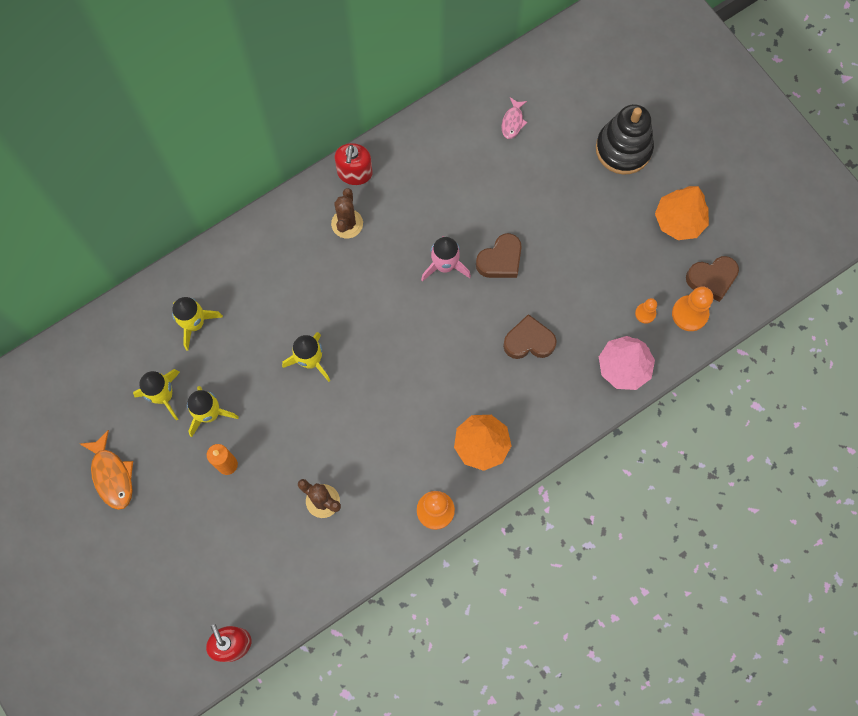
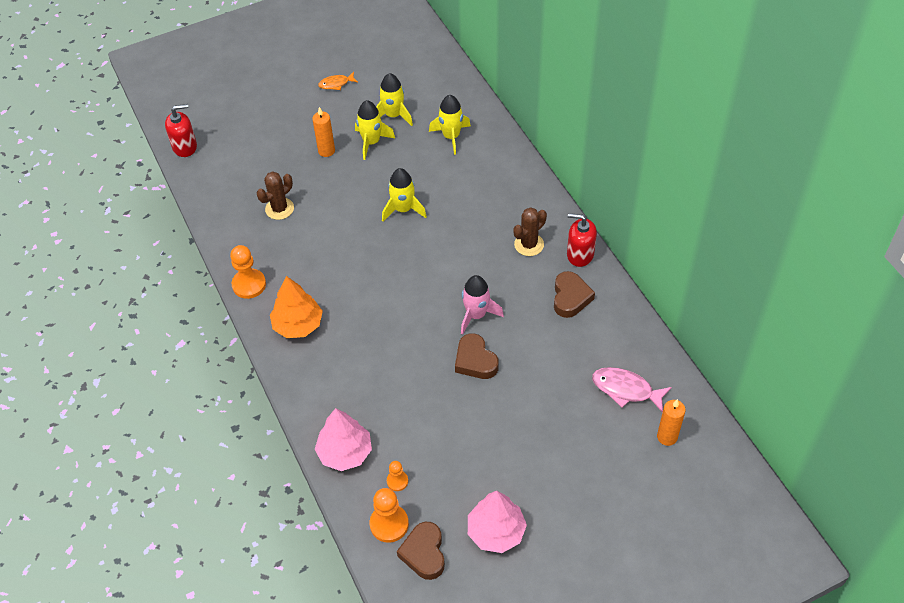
camera: 100 degrees right, 20 degrees down
(112, 475) = (336, 84): orange fish -> orange fish, size x0.61
(347, 224) = (529, 244): brown cactus -> brown cactus turned 60 degrees counterclockwise
(513, 122) = (626, 389): pink fish -> pink fish, size x1.63
(529, 341) = (388, 374): brown heart -> brown heart (570, 297)
(558, 85) = (667, 437): none -> orange candle
(623, 149) = (586, 489): black stacking toy -> none
(679, 221) = (496, 532): orange tree -> pink tree

